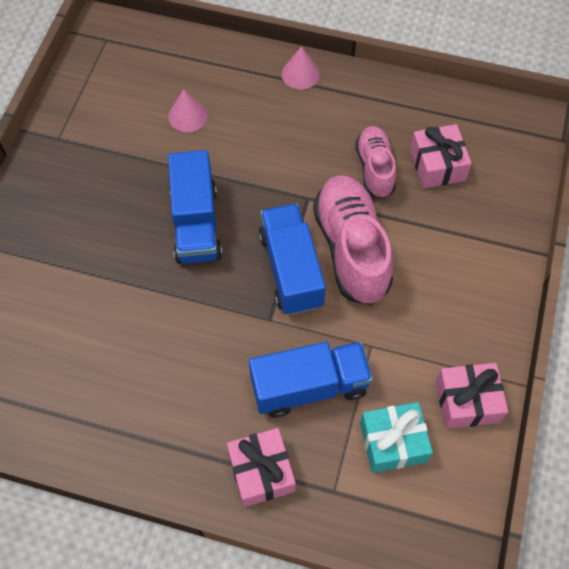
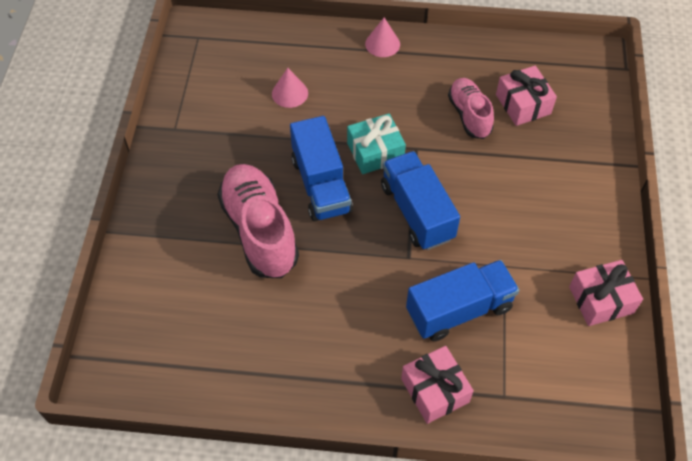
camera: 10 degrees left, 5 degrees down
(351, 249) = (466, 186): pink shoe -> pink shoe (259, 230)
(393, 442) = (545, 345): turquoise gift -> turquoise gift (375, 152)

